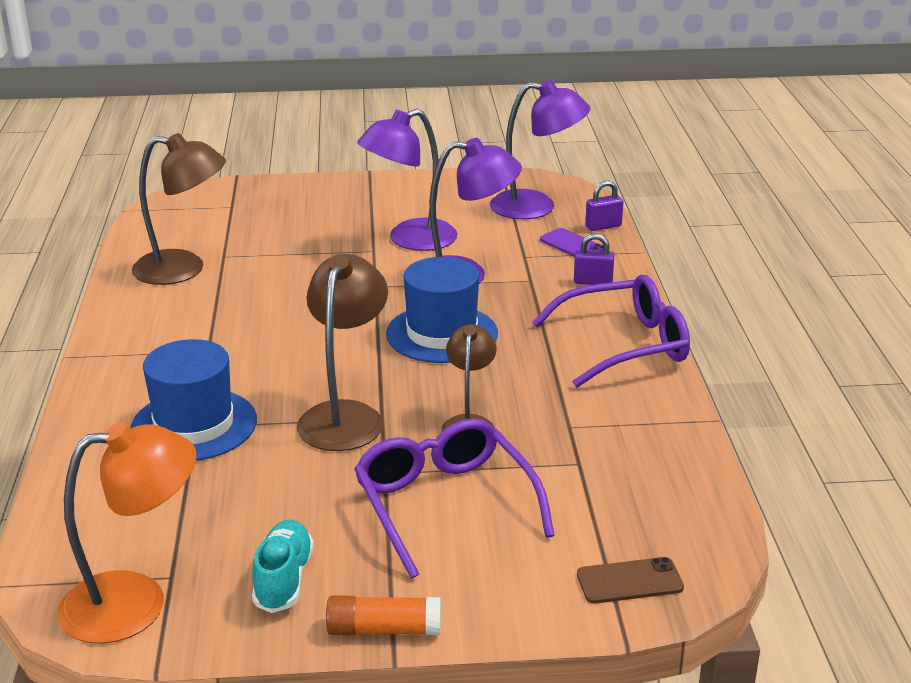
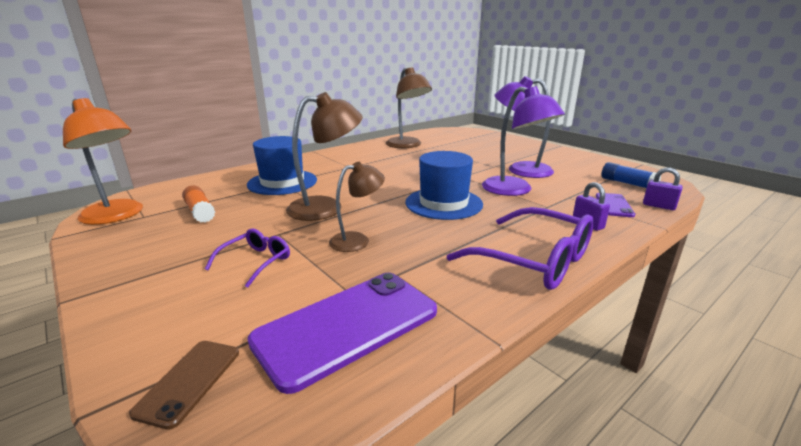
camera: 55 degrees right, 5 degrees down
(283, 579) = (148, 241): turquoise shoe -> none
(384, 629) = (97, 287): orange glue stick -> orange glue stick (200, 212)
(445, 504) = (256, 262): purple glasses -> purple glasses, size x0.53
(536, 207) = (628, 183): purple lamp -> blue glue stick
(627, 481) = (347, 326): none -> purple phone
(629, 581) = (189, 381): brown phone -> brown phone turned 60 degrees clockwise

